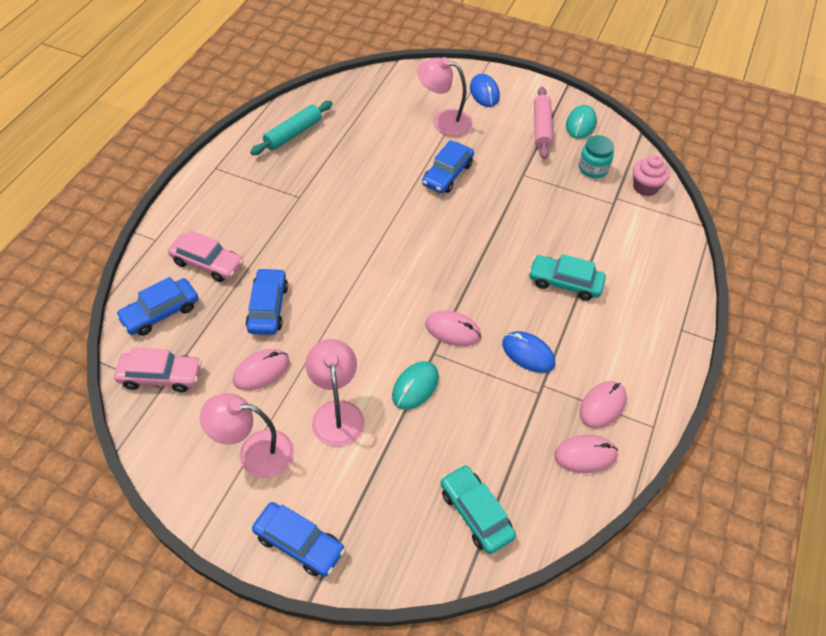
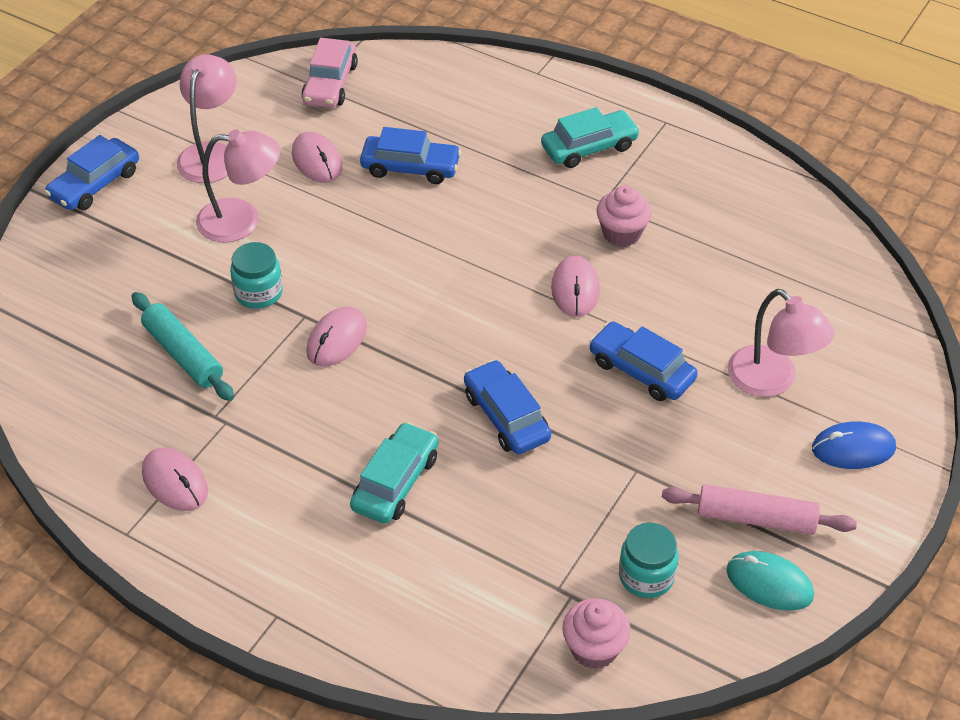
camera: 100 degrees right, 5 degrees down
(160, 312) = (420, 81): blue car -> blue car (506, 416)
(207, 263) = (491, 116): pink car -> none
(293, 134) = (737, 200): turquoise rolling pin -> turquoise rolling pin (183, 354)
(329, 186) = (621, 233): none -> pink cupcake
(415, 386) = (258, 293): turquoise mouse -> turquoise jar
(443, 121) = (772, 381): pink lamp -> pink lamp turned 120 degrees clockwise
(475, 513) = (74, 328): turquoise car -> turquoise car (589, 147)
(528, 353) = (279, 415): blue mouse -> none
(585, 455) = (110, 447): pink mouse -> pink mouse (575, 289)

